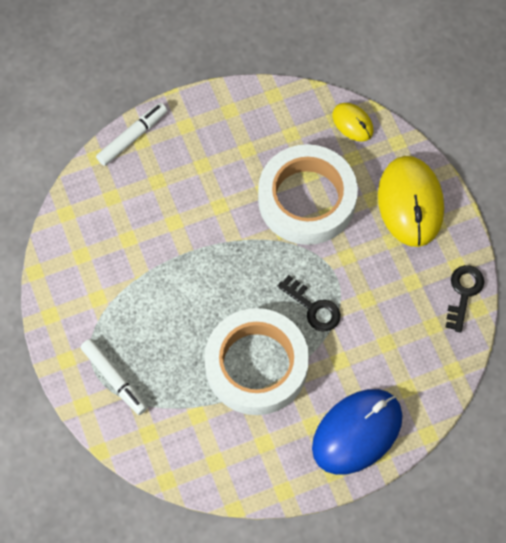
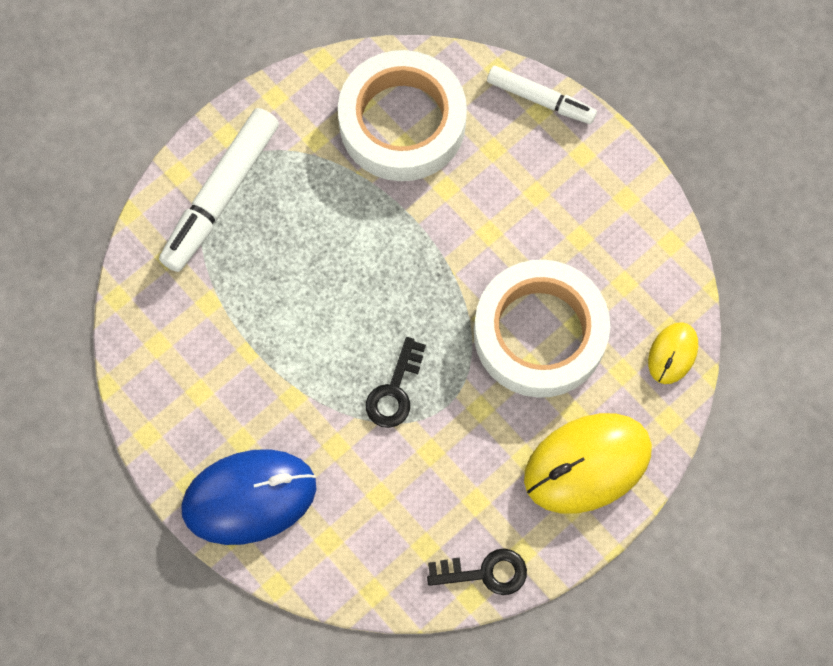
camera: 70 degrees right, 5 degrees up
(114, 379) = (221, 195): white marker -> white marker, size x1.59
(256, 365) = (294, 349): white tape -> white tape (402, 122)
(357, 432) = (249, 497): blue mouse -> blue mouse turned 45 degrees counterclockwise

